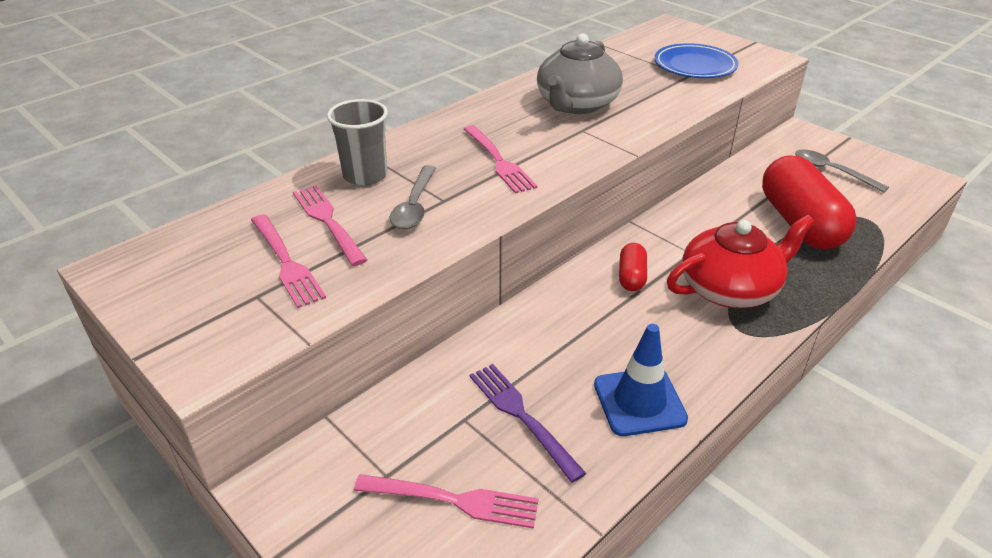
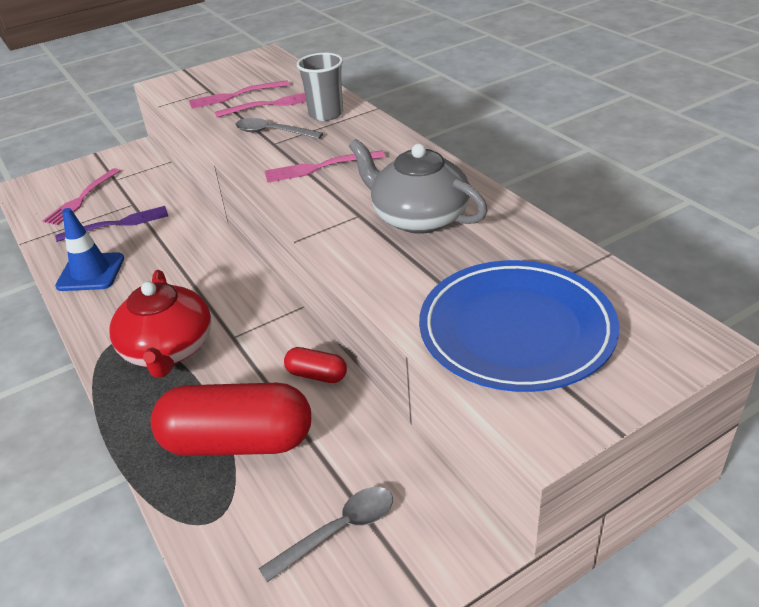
camera: 105 degrees right, 0 degrees up
(631, 277) = (219, 292): red capsule -> red capsule (317, 375)
(694, 66) = (516, 330): blue plate -> blue plate, size x1.53

